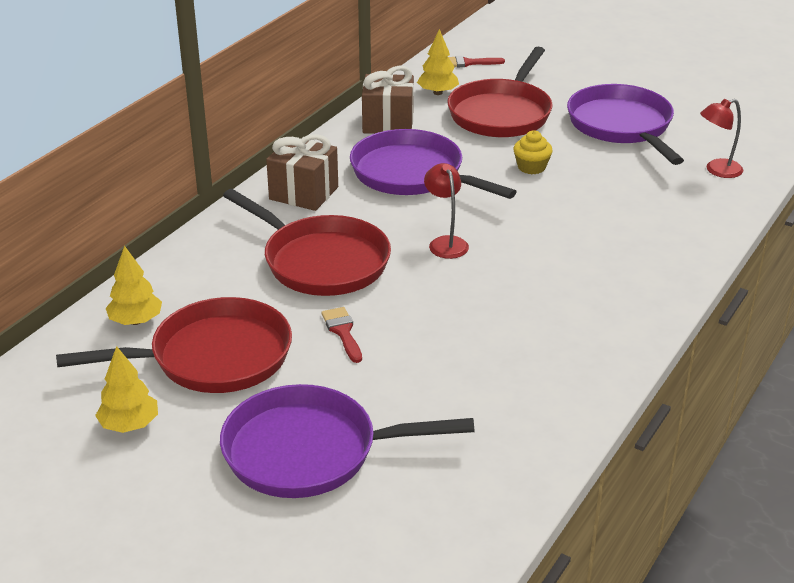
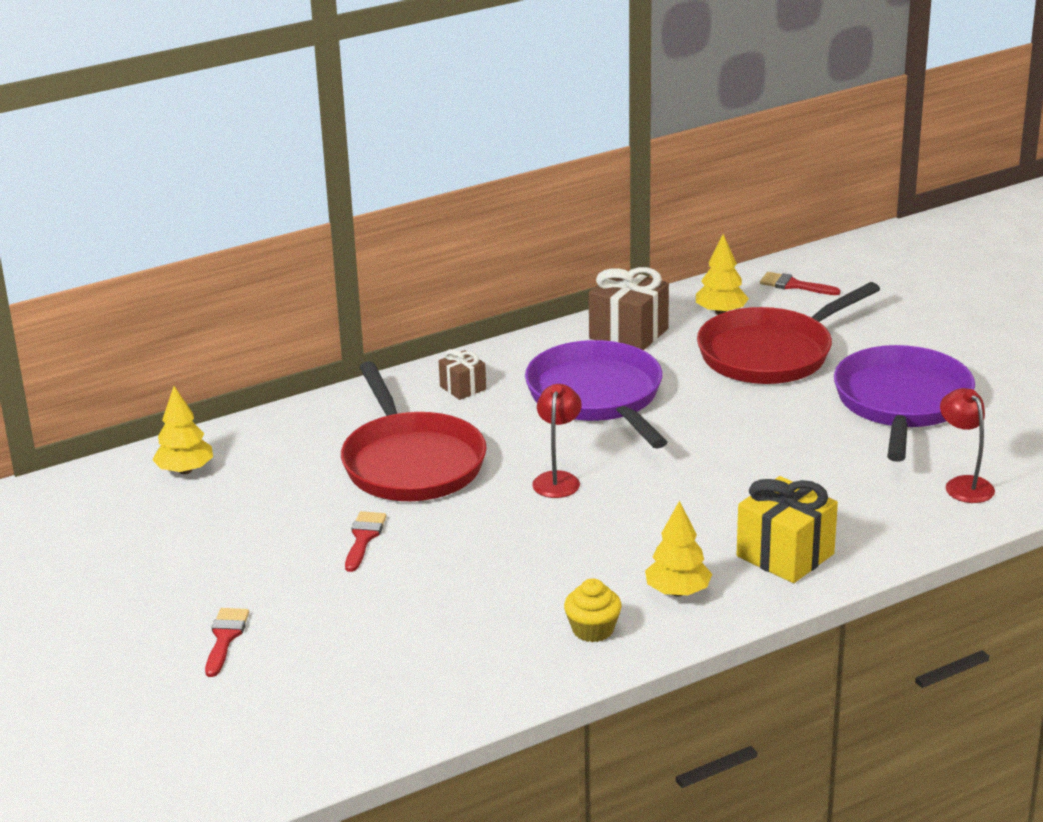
camera: 30 degrees right, 5 degrees down
(129, 425) = (94, 563): yellow tree -> yellow tree (678, 592)
(213, 357) = (221, 525): red pan -> none
(304, 193) = (463, 388): brown gift -> brown gift, size x0.56
(310, 451) = (225, 638): purple pan -> red brush
(531, 167) = (740, 423): yellow cupcake -> yellow cupcake (593, 630)
(658, 252) = (785, 555): none -> yellow gift
(717, 170) = (964, 484): red lamp -> red lamp turned 60 degrees clockwise

